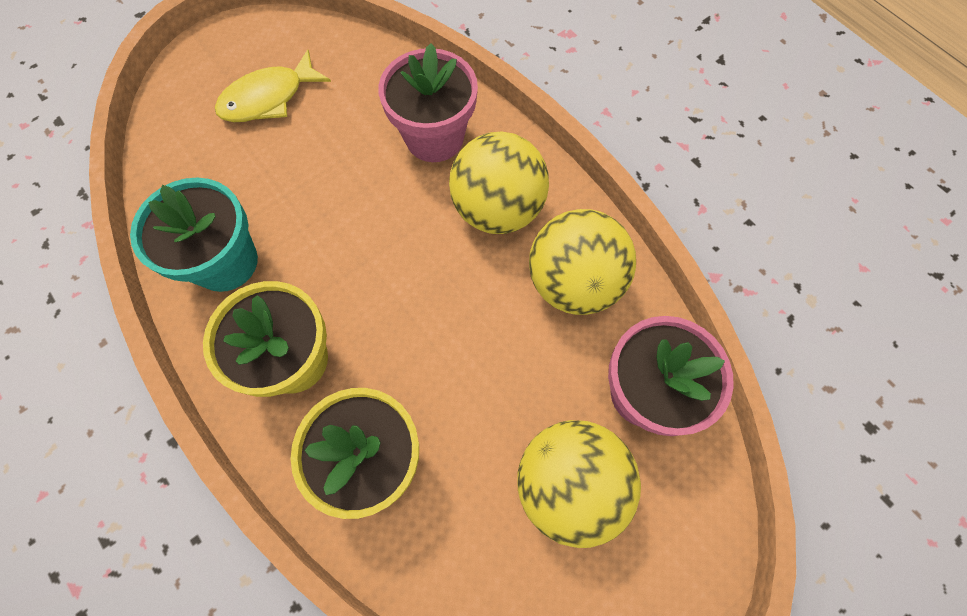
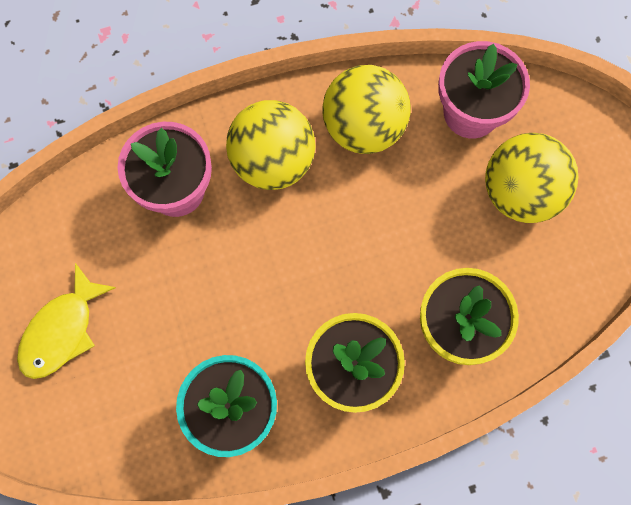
camera: 70 degrees left, 5 degrees up
(269, 98) = (62, 330): yellow fish -> yellow fish turned 45 degrees clockwise

